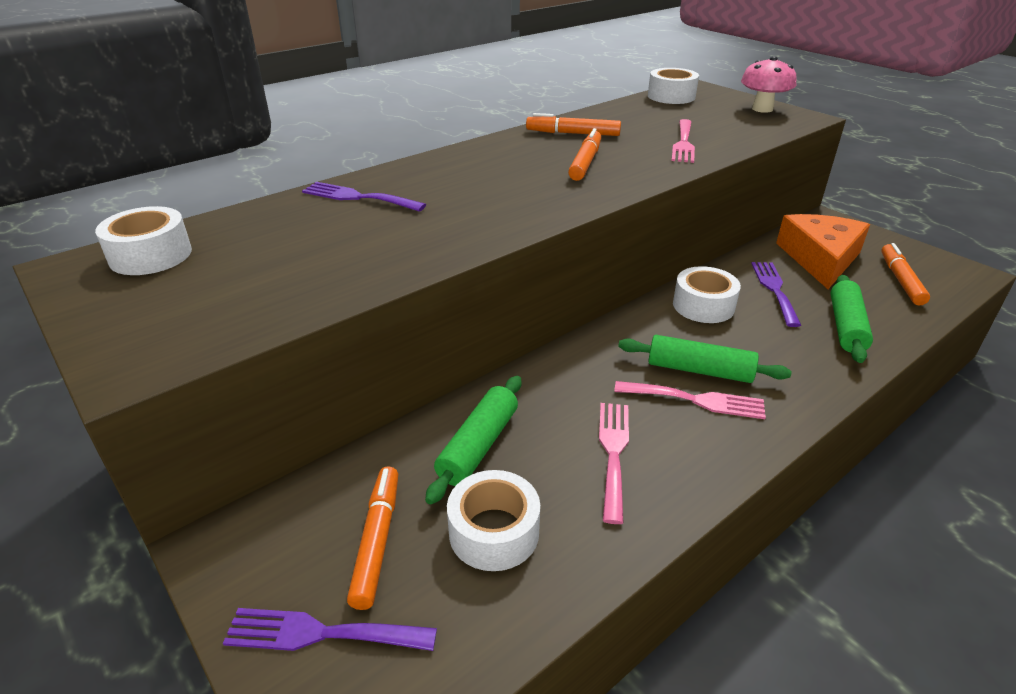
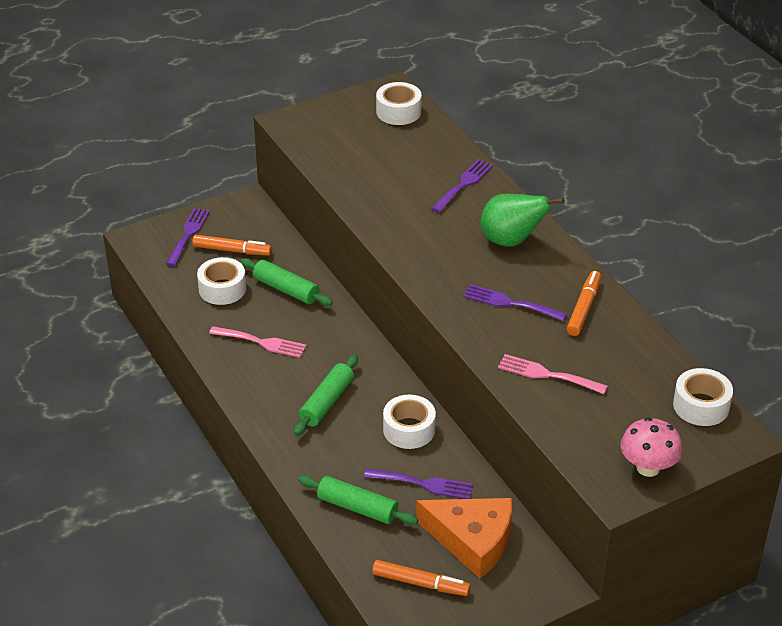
camera: 100 degrees right, 5 degrees up
(473, 167) = (511, 241): none -> green pear
(585, 162) = (510, 303): orange marker -> purple fork
(696, 400) = (296, 391): pink fork -> none

